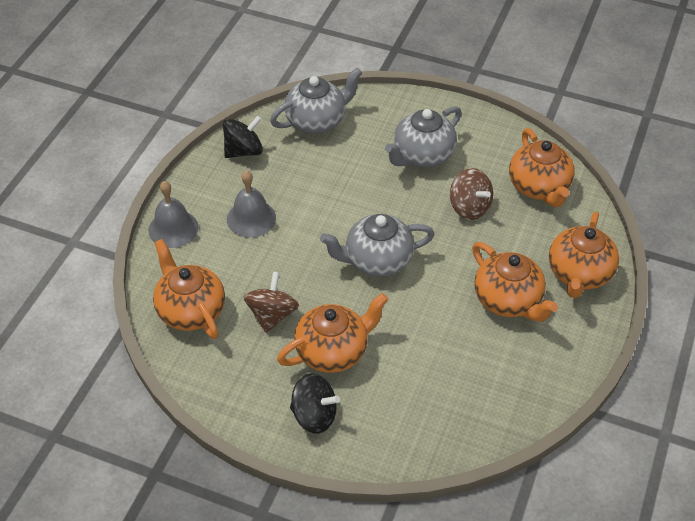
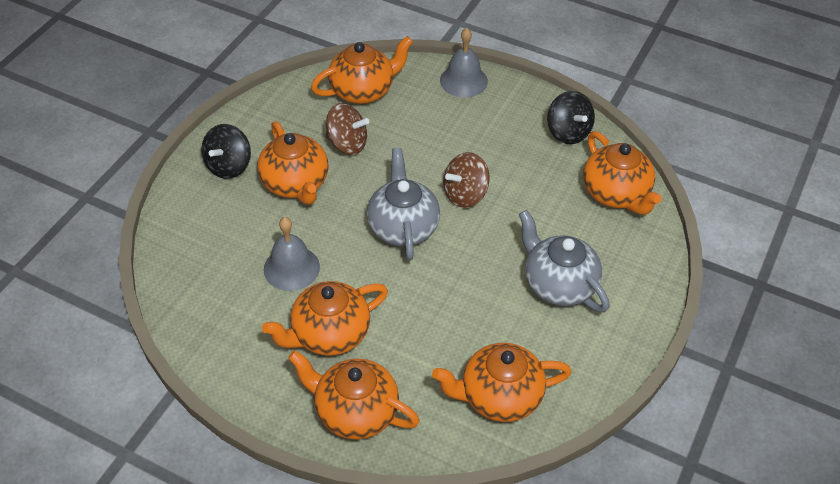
camera: 95 degrees right, 0 degrees up
(251, 218) = (471, 134): grey bell -> grey bell (291, 268)
(316, 121) = (616, 193): grey teapot -> orange teapot
(469, 207) = (471, 319): brown spinning top -> brown spinning top (465, 194)

